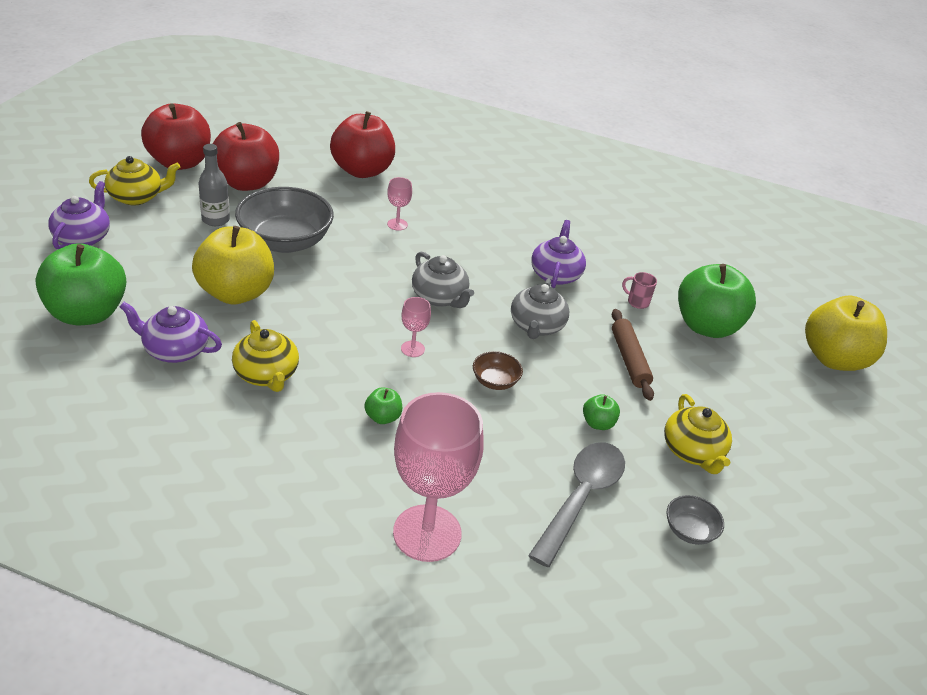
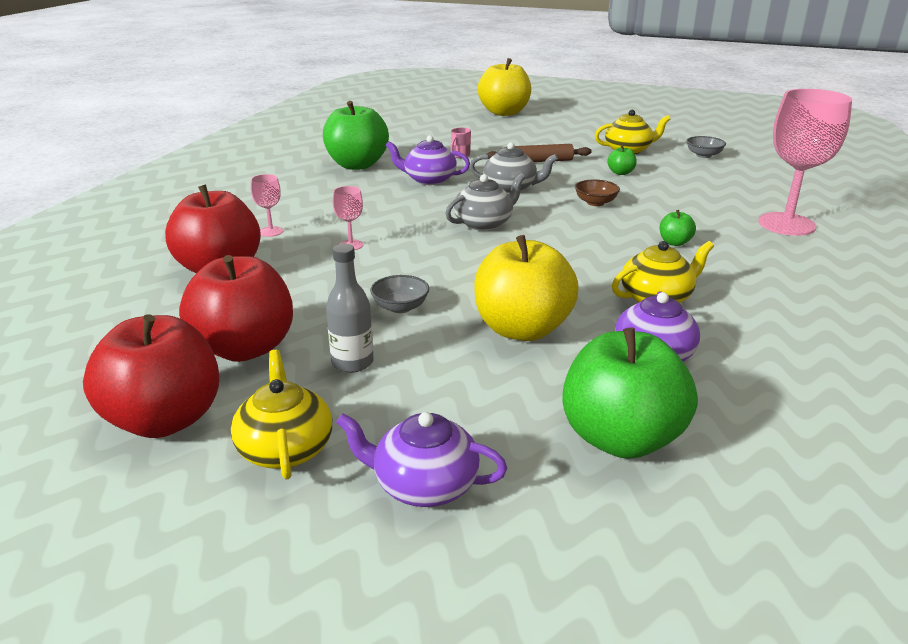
camera: 85 degrees left, 10 degrees down
(285, 242) = (400, 307): grey bowl -> grey bowl, size x0.46
(412, 349) = (571, 233): pink goblet -> pink goblet (271, 231)
(581, 497) = (702, 180): grey spoon -> none
(706, 326) = (483, 139): green apple -> green apple (357, 165)

